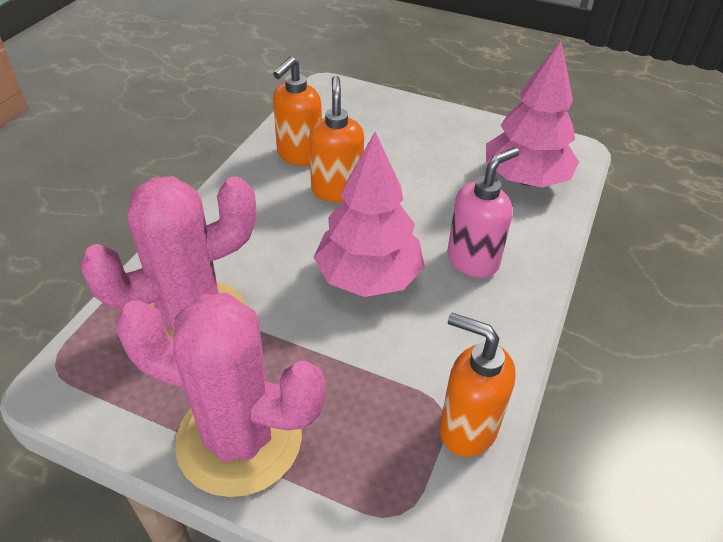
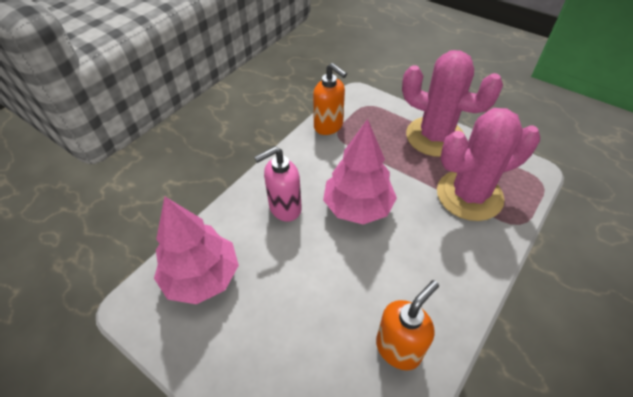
camera: 165 degrees left, 5 degrees up
(337, 190) = (367, 292): orange soap dispenser -> none

